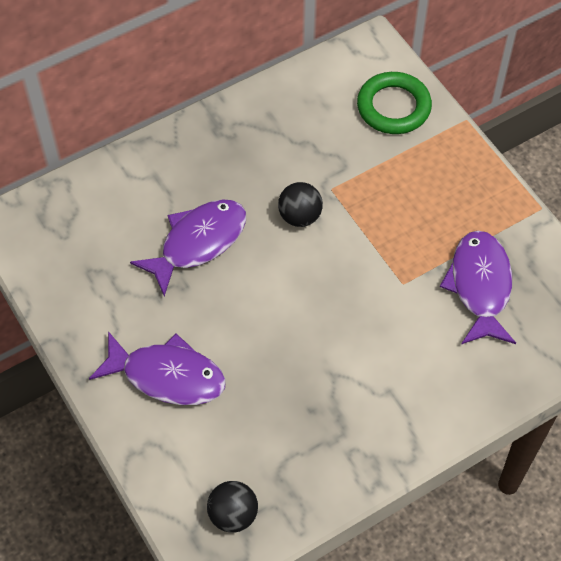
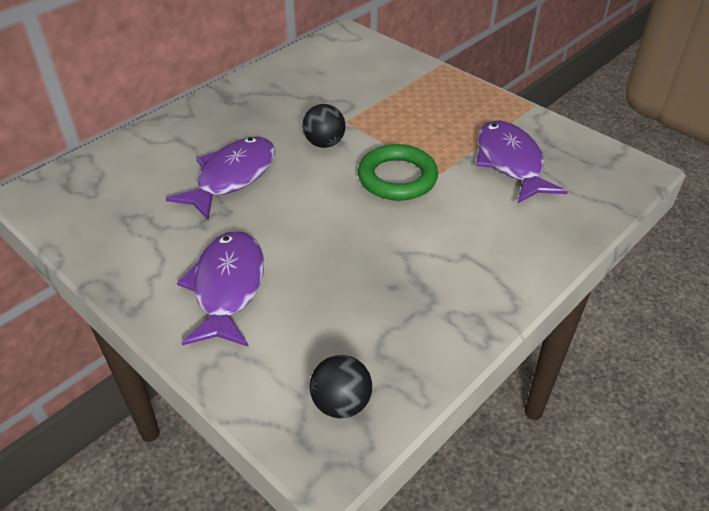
camera: 15 degrees left, 15 degrees down
(167, 376) = (228, 288): purple fish -> purple fish turned 90 degrees counterclockwise
(393, 107) = (379, 64): green ring -> green ring (397, 178)

